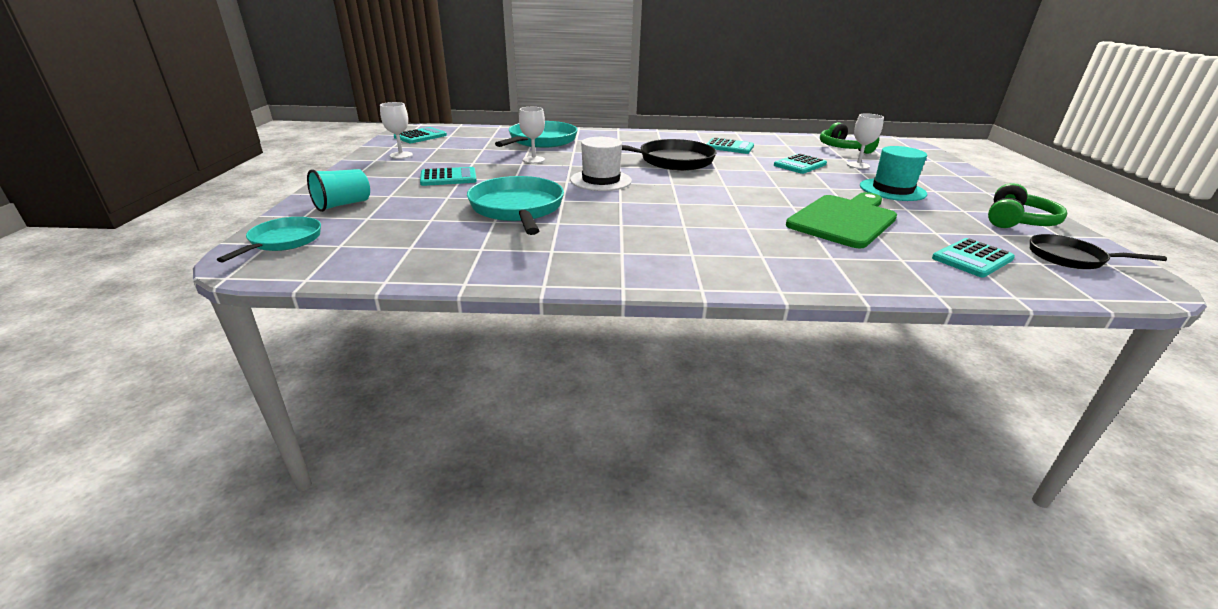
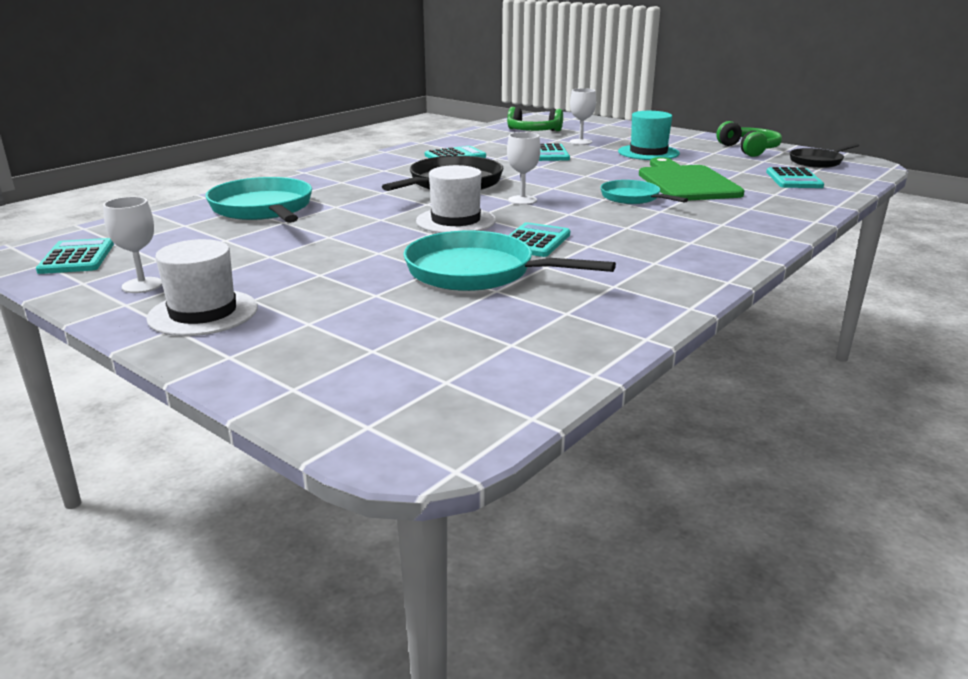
camera: 50 degrees left, 5 degrees down
(283, 241) = (374, 415): turquoise pan -> turquoise pan (632, 198)
(343, 205) = (292, 356): turquoise cup -> none
(379, 174) = (203, 313): none -> white hat
(448, 178) = (304, 279): turquoise calculator -> turquoise calculator (534, 241)
(533, 160) = (327, 228): white goblet -> white goblet (522, 200)

